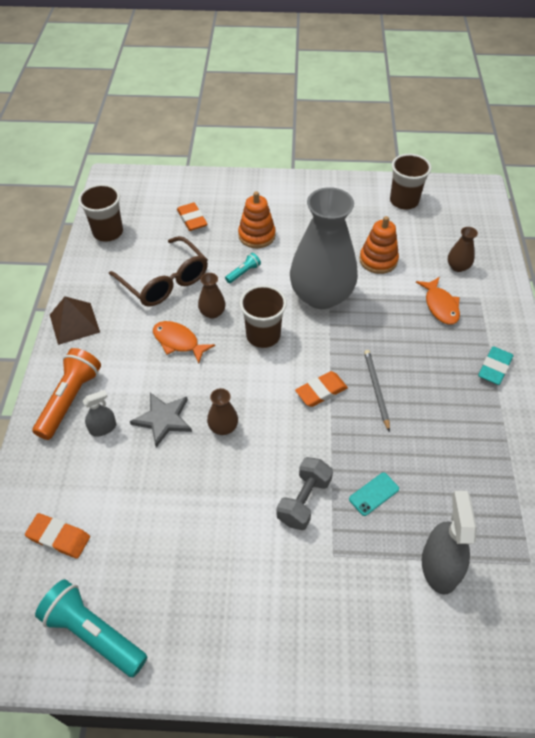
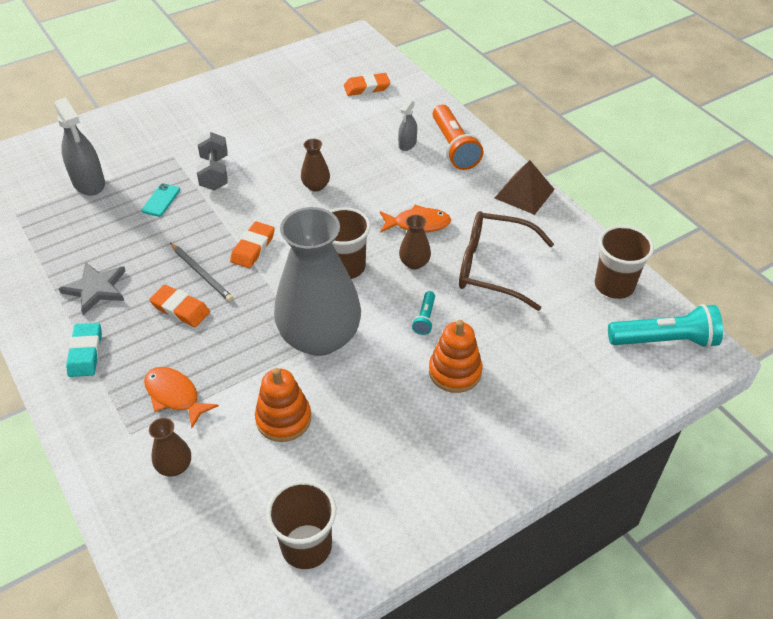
camera: 145 degrees right, 5 degrees down
(94, 633) = (299, 67): turquoise flashlight -> turquoise flashlight (664, 340)
(163, 419) = (368, 169): grey star -> grey star (96, 289)
(192, 219) = (549, 351): orange eraser -> orange eraser (180, 309)

